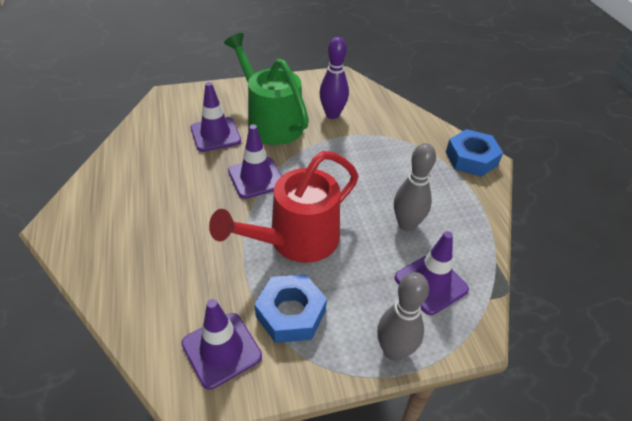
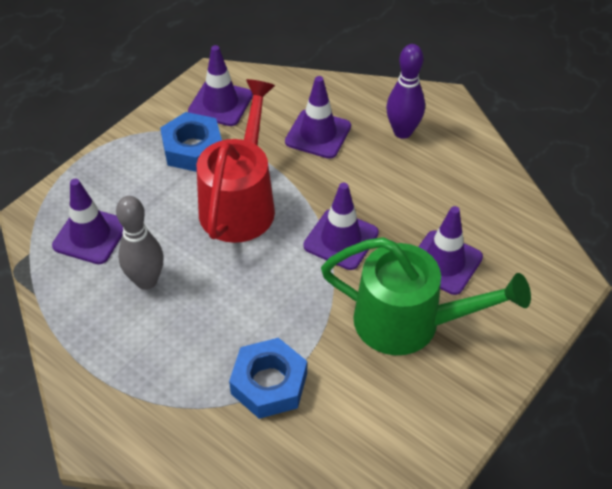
camera: 145 degrees right, 5 degrees up
(180, 259) = (318, 134): none -> purple traffic cone
(332, 114) = (350, 389): purple bowling pin -> purple bowling pin (402, 132)
(394, 351) = (94, 168): grey bowling pin -> none
(471, 158) = (117, 431): blue nut -> blue nut (269, 383)

